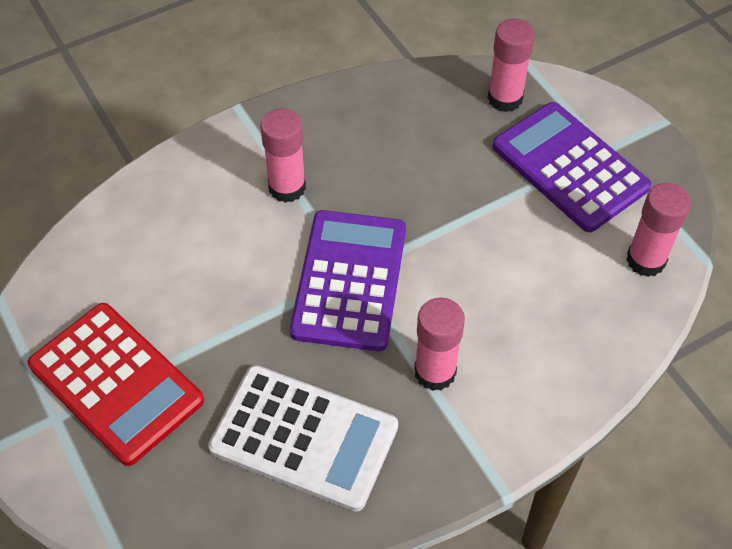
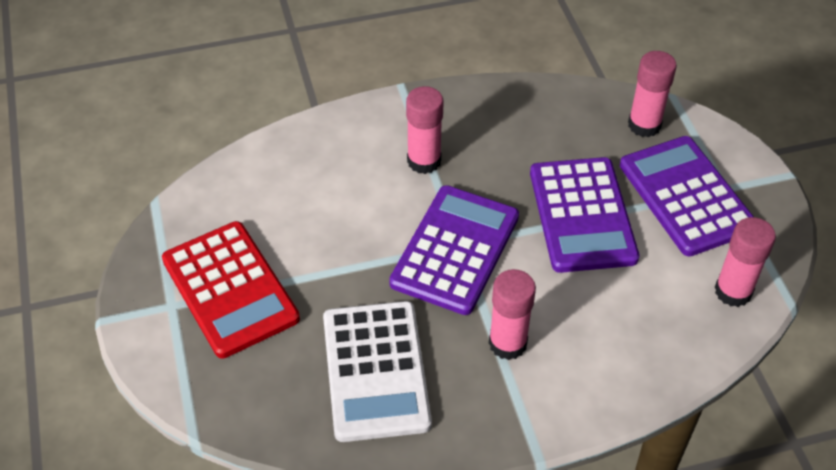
camera: 15 degrees right, 5 degrees down
(304, 438) = (375, 371): white calculator -> white calculator turned 45 degrees clockwise
(470, 211) = (582, 215): none -> purple calculator

